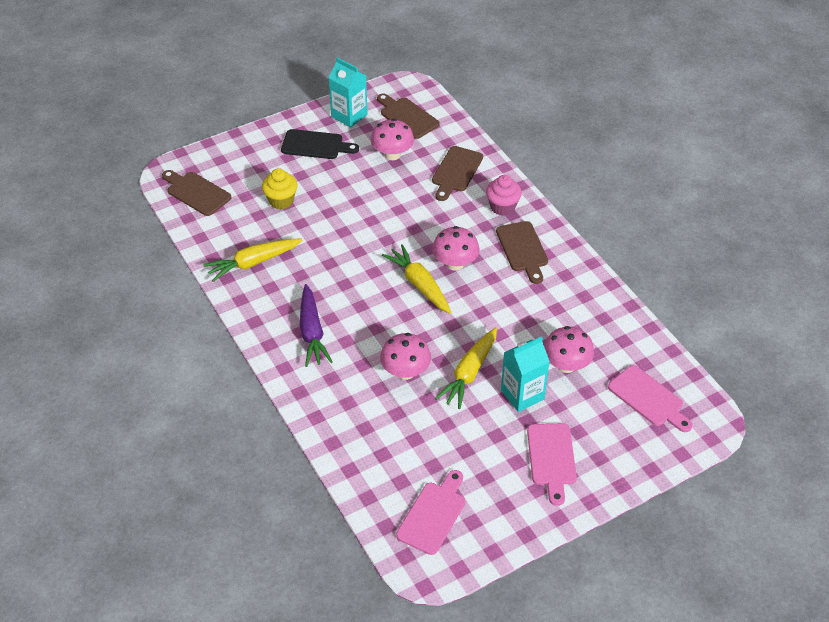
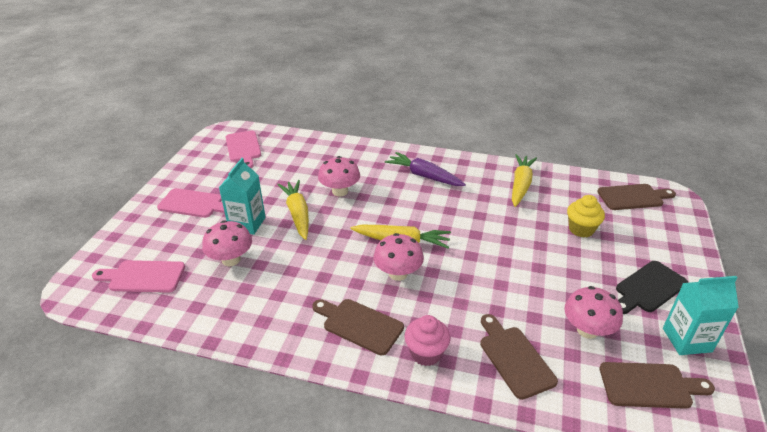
camera: 135 degrees right, 10 degrees down
(551, 458) = (194, 204): pink cutting board -> pink cutting board turned 150 degrees clockwise

